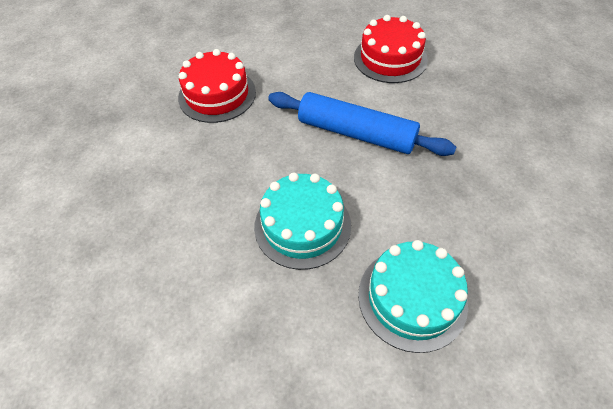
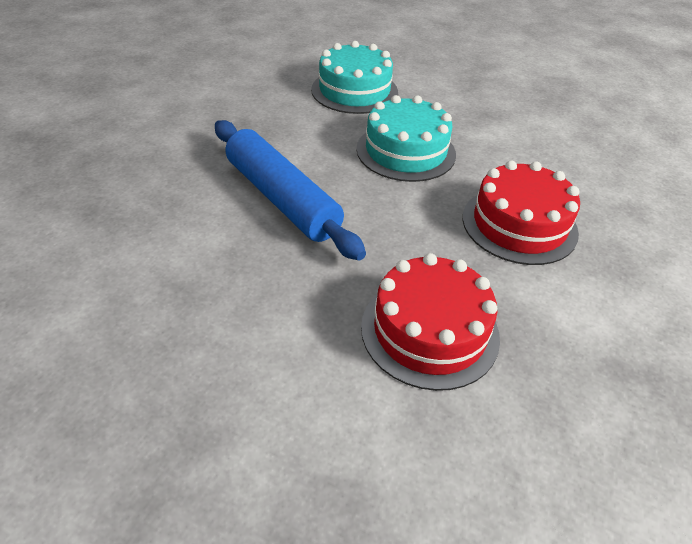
camera: 155 degrees left, 10 degrees down
(390, 58) = (125, 269): red cake -> red cake (519, 224)

